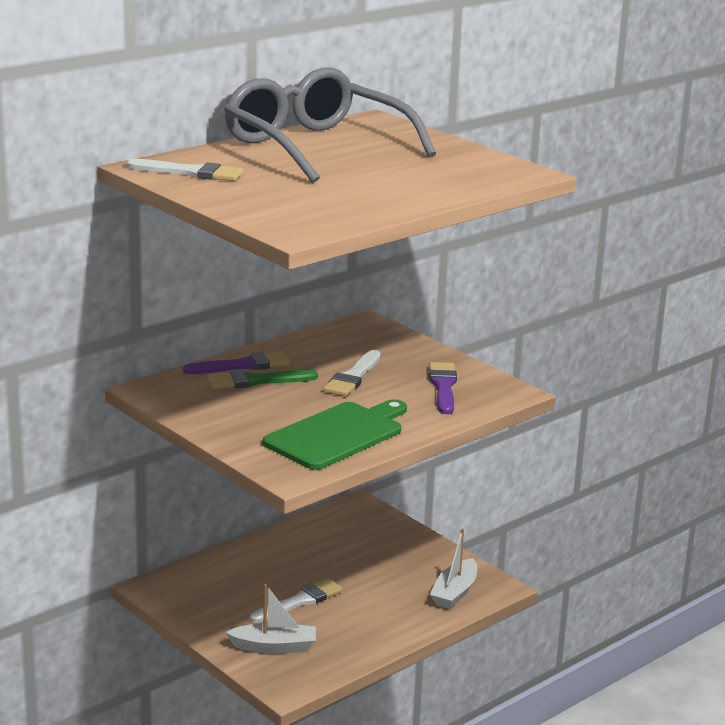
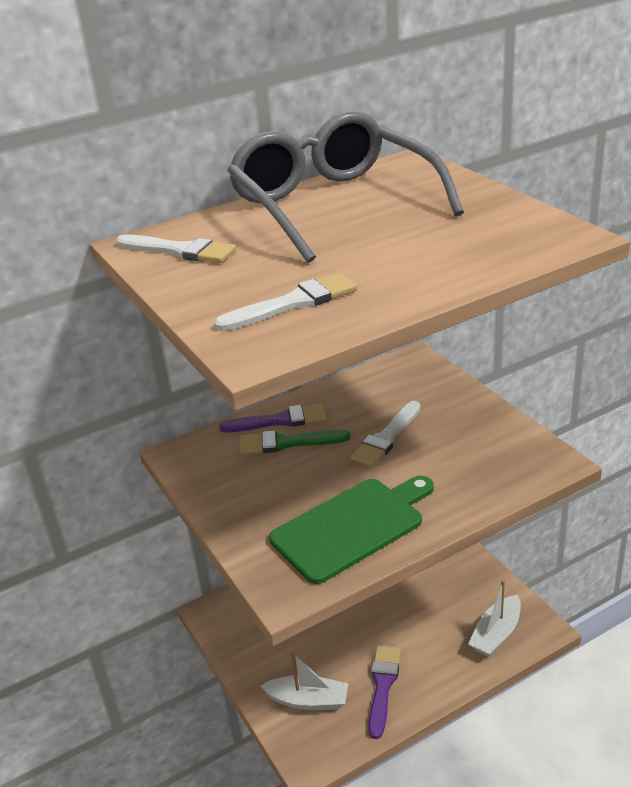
camera: 15 degrees right, 10 degrees up
(300, 601) = (343, 638): white brush -> white brush (293, 303)
(443, 386) = (479, 453): purple brush -> purple brush (383, 686)

